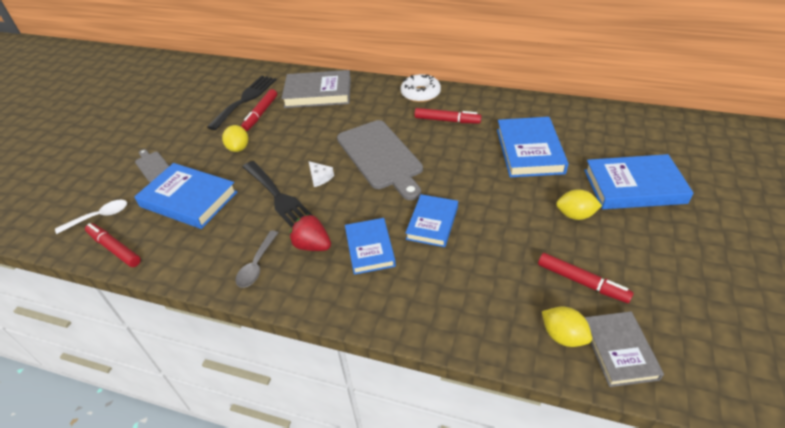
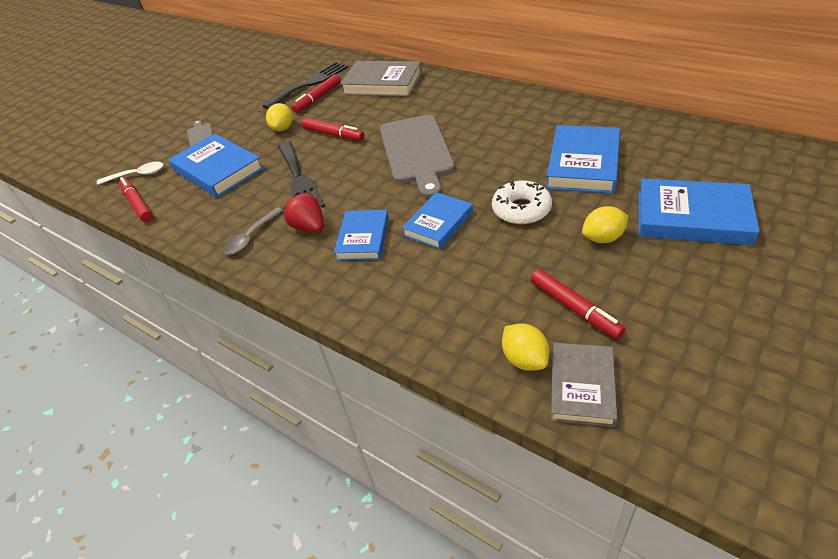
camera: 20 degrees right, 0 degrees up
(320, 178) = (346, 165): white cheese -> none
(420, 93) = (489, 93): white donut -> white donut (521, 209)
(447, 120) = (505, 123): red marker -> red marker (333, 134)
(575, 215) = (603, 238): yellow lemon -> yellow lemon turned 45 degrees counterclockwise

